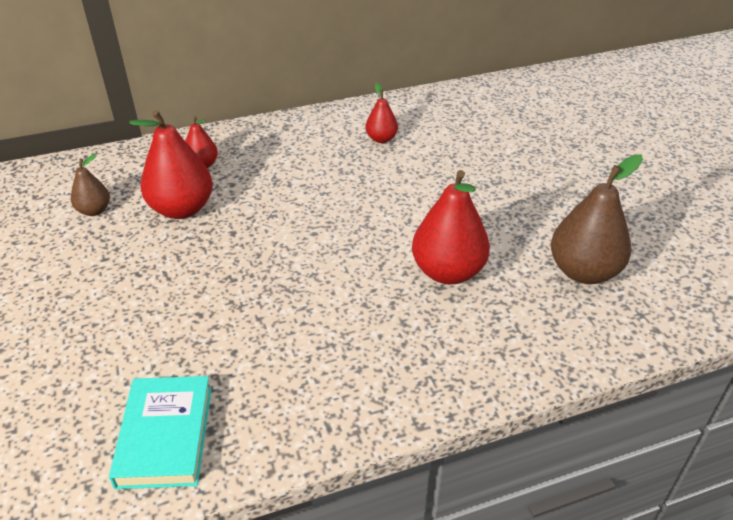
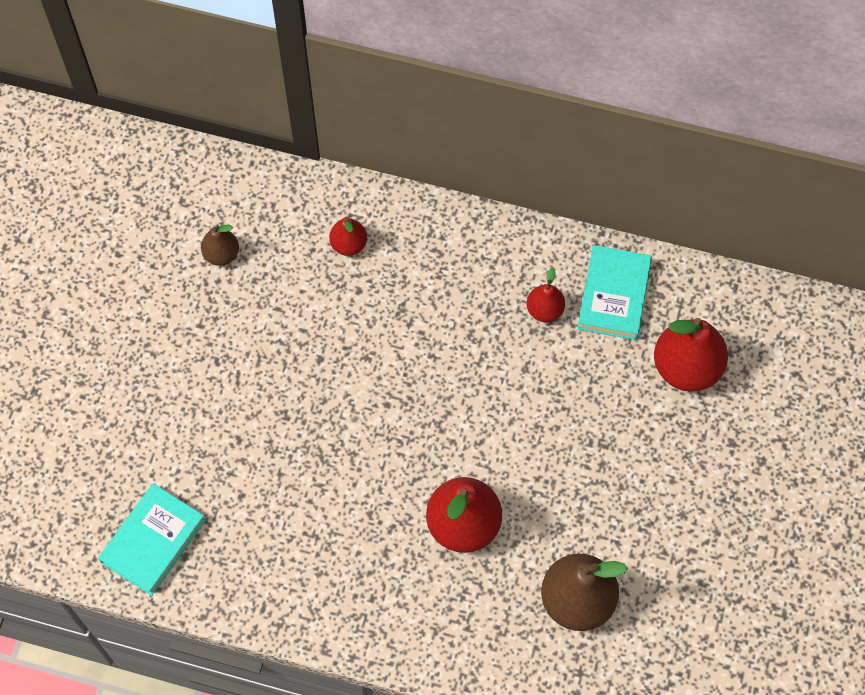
camera: 35 degrees right, 25 degrees up
(182, 209) = (295, 299): red pear -> red pear (686, 367)
(419, 115) = (614, 295): none -> turquoise book

